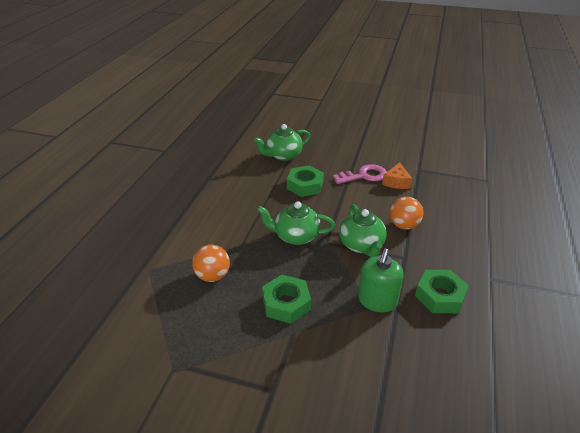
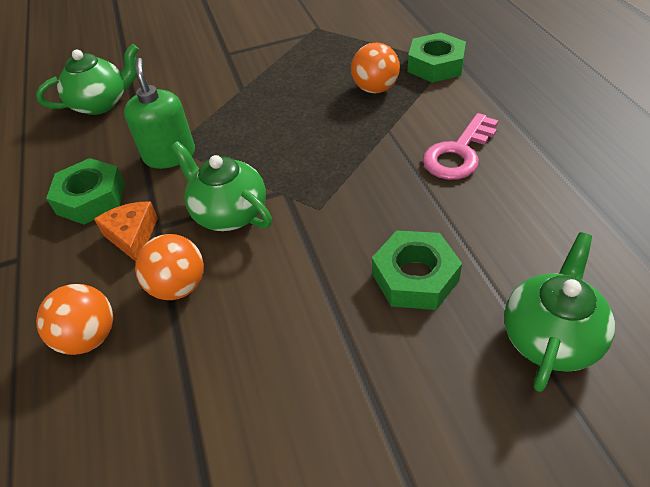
camera: 150 degrees right, 10 degrees up
(286, 303) = (270, 105): green nut -> green nut (436, 65)
(296, 236) = (332, 177): green teapot -> green teapot (101, 103)
(364, 176) = (325, 381): pink key -> pink key (458, 153)
(396, 182) = (242, 405): orange cheese -> orange cheese (132, 236)
(451, 225) = (89, 337): none -> orange ball

